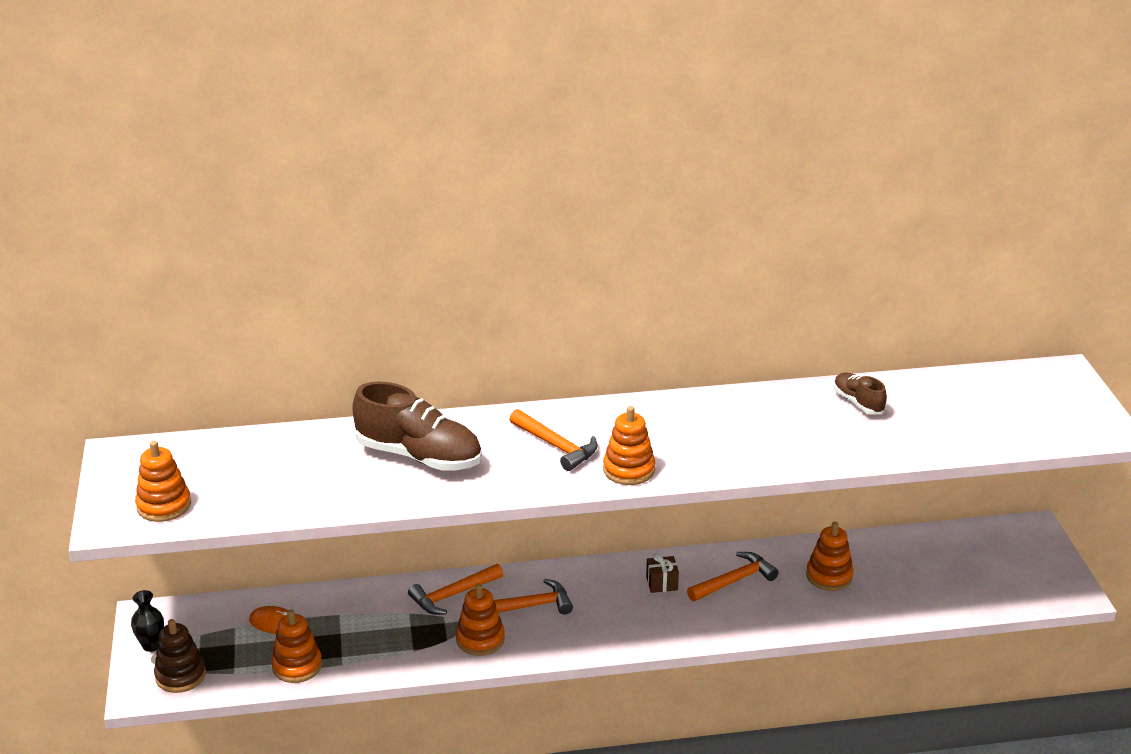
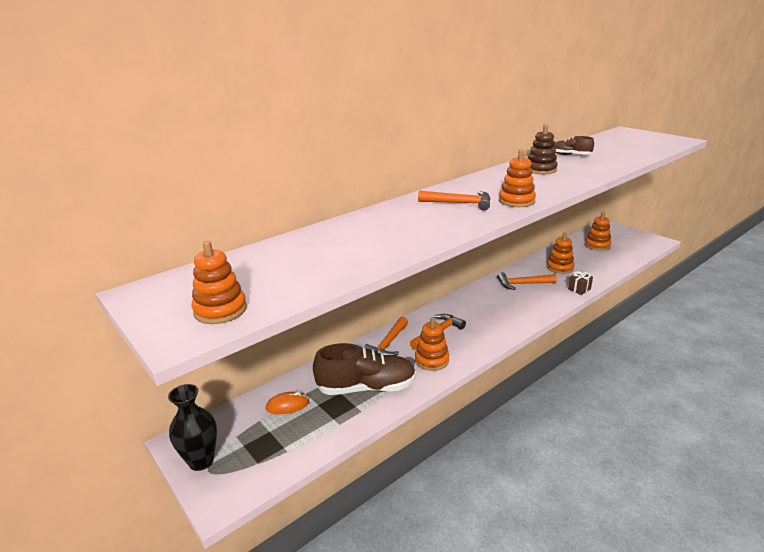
camera: 30 degrees left, 5 degrees down
(151, 645) = (201, 461): black vase -> black vase, size x1.56
(180, 675) = (245, 472): brown stacking toy -> brown stacking toy (540, 170)
(297, 666) = (330, 425): orange stacking toy -> orange stacking toy (597, 245)
(419, 456) = (385, 229): brown shoe -> brown shoe (366, 388)
(662, 583) = (491, 297): brown gift -> brown gift (579, 289)
(734, 581) = (523, 284): orange hammer -> orange hammer turned 120 degrees counterclockwise

